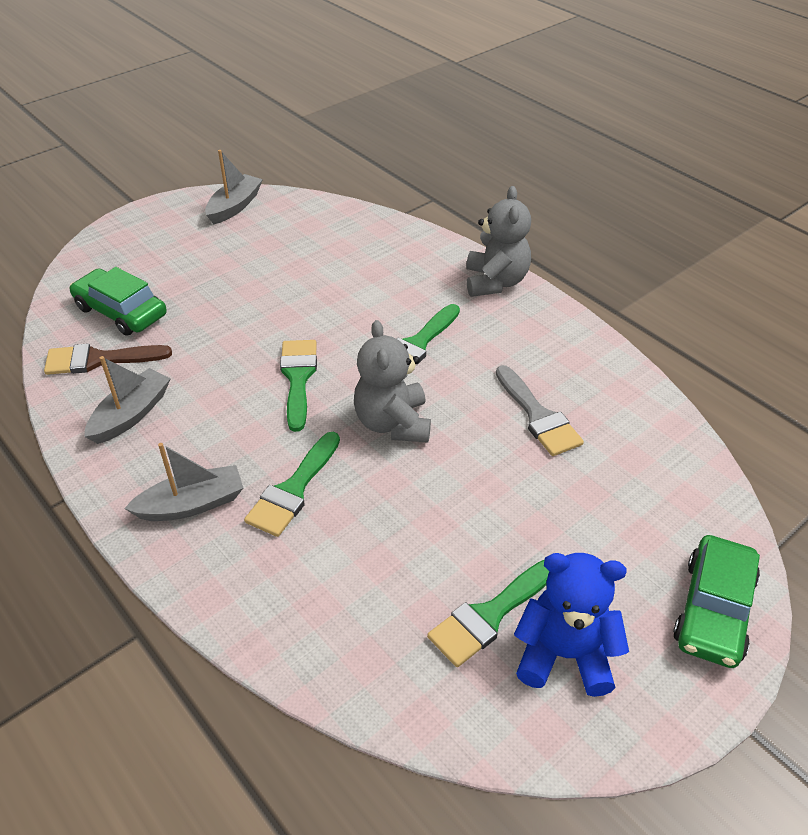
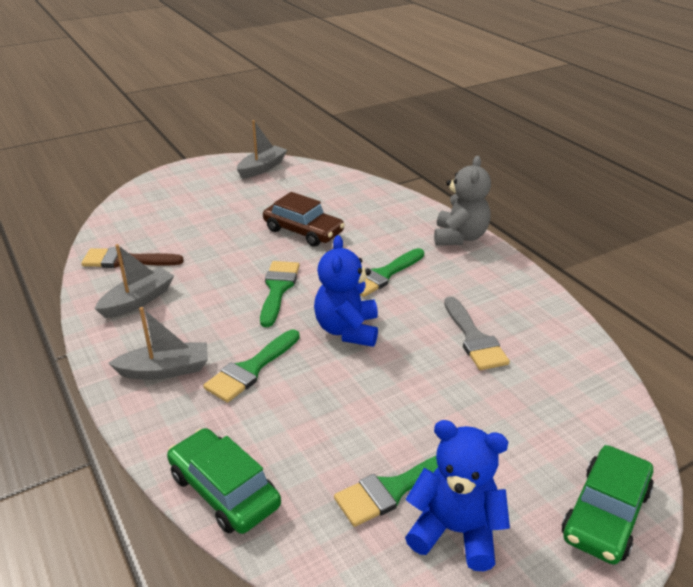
camera: 10 degrees right, 10 degrees down
(121, 311) = (153, 229): green car -> green car (224, 490)
(308, 293) = (303, 231): none -> brown car
(393, 423) = (347, 330): grey teddy bear -> blue teddy bear

